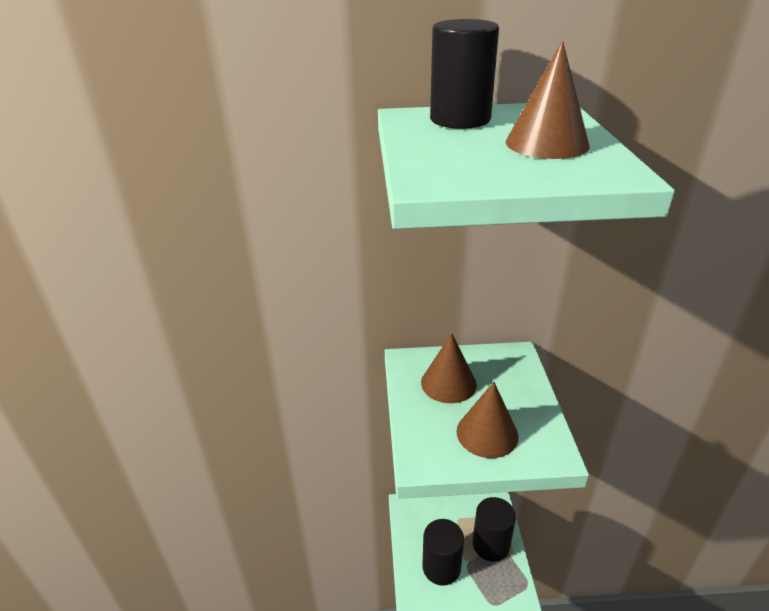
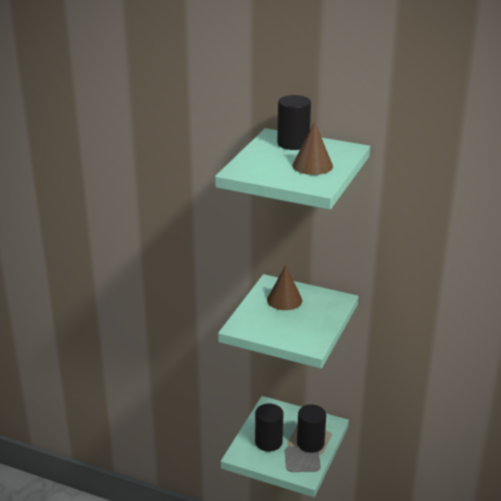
camera: 25 degrees right, 5 degrees down
(487, 433) = (284, 327): brown cone -> none

